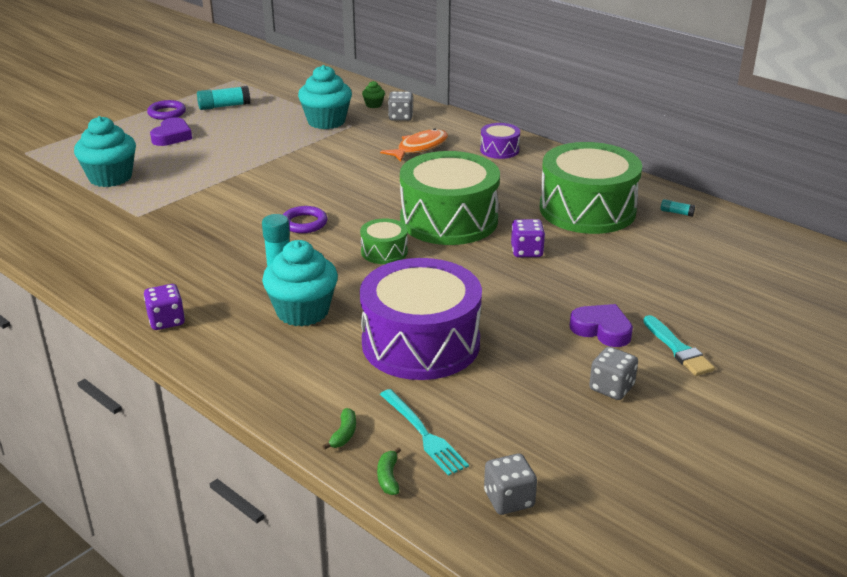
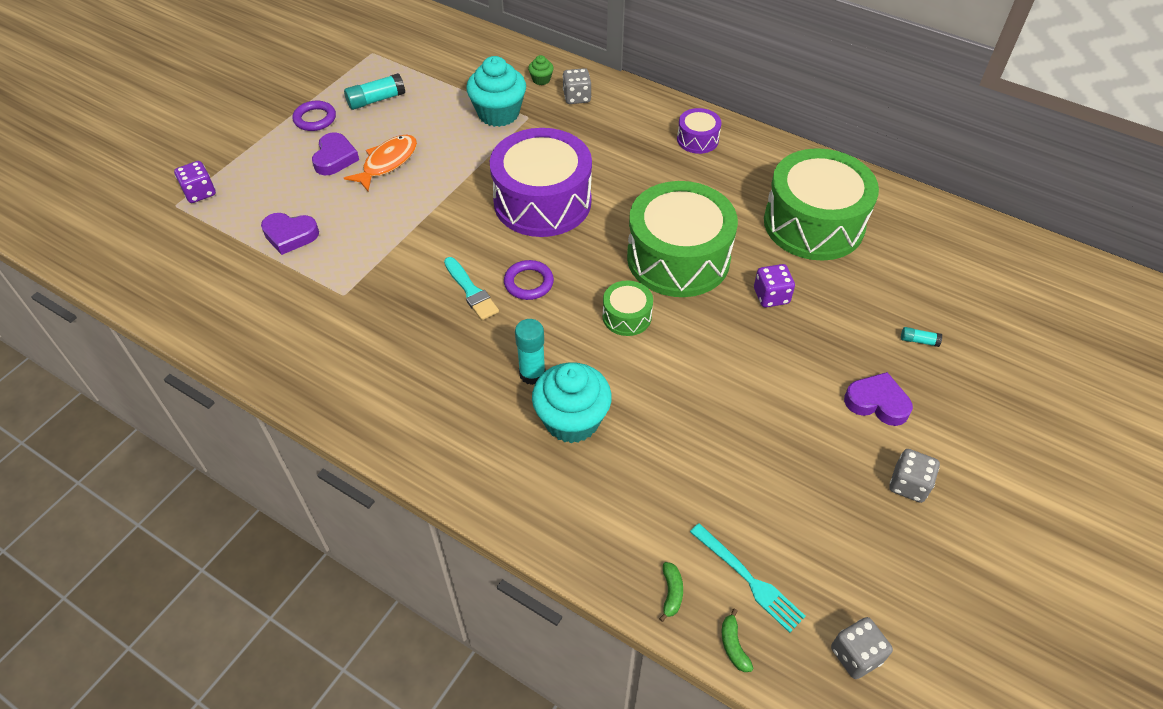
camera: 10 degrees left, 20 degrees up
(110, 177) = (290, 235): turquoise cupcake -> purple heart
(166, 321) = (434, 455): purple dice -> purple dice (200, 193)
(419, 148) = (612, 146): orange fish -> orange fish (387, 163)
(421, 343) = (706, 449): purple drum -> purple drum (542, 201)
(676, 213) = (903, 217): turquoise glue stick -> turquoise glue stick (919, 341)
(678, 349) = (956, 419): turquoise brush -> turquoise brush (471, 291)

